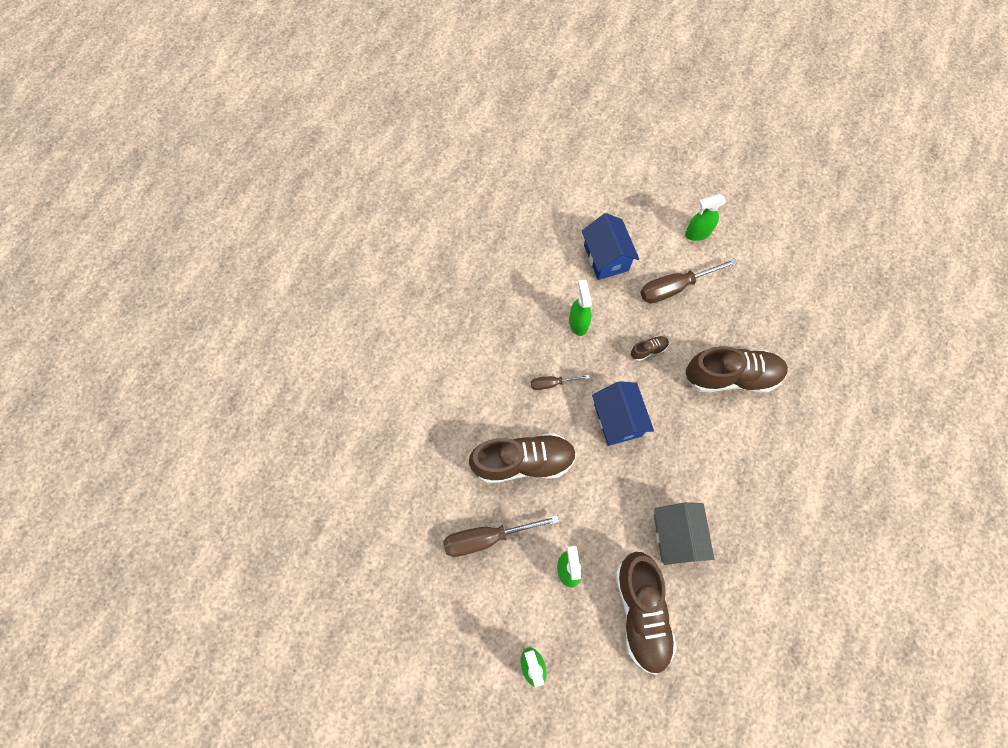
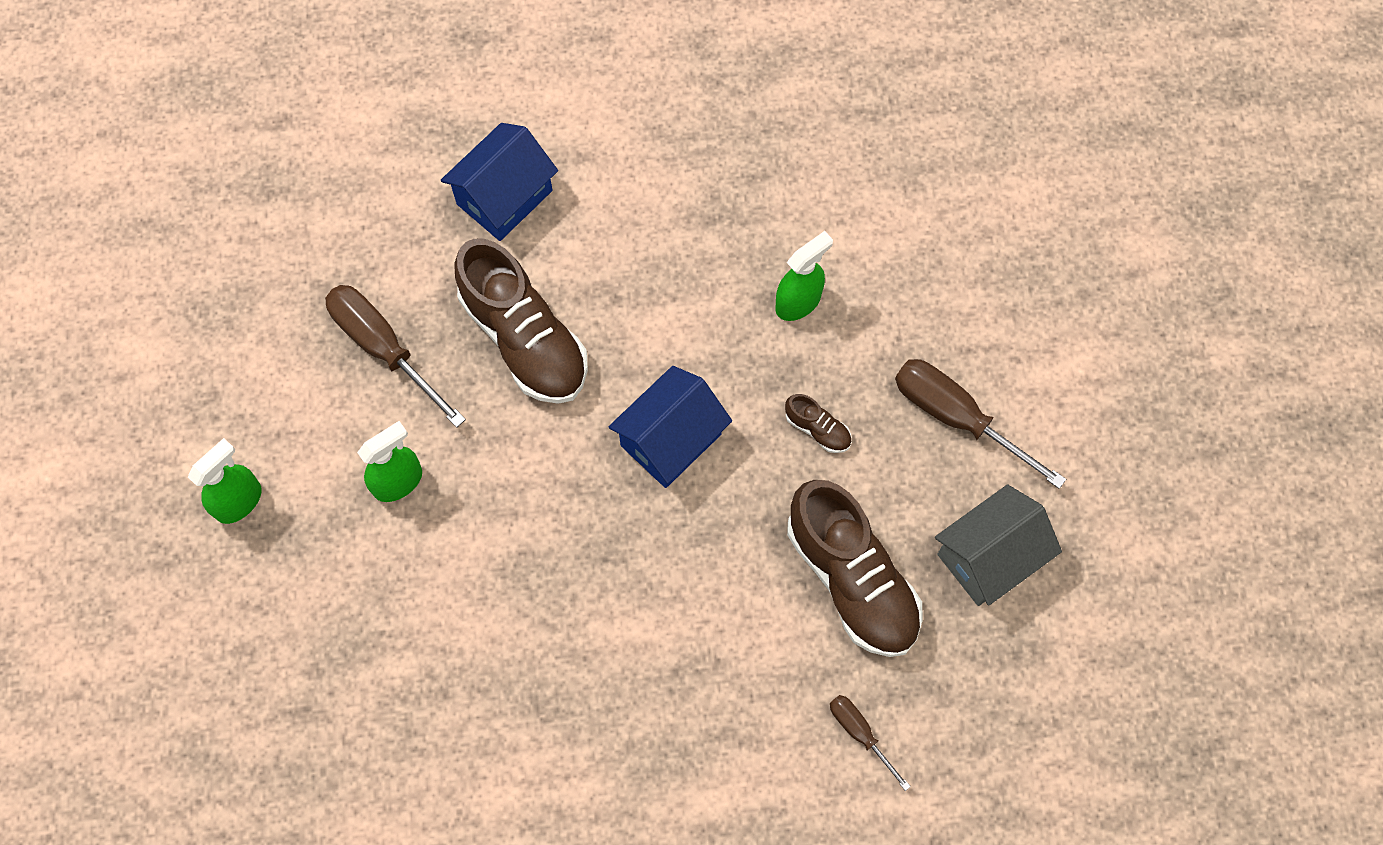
camera: 60 degrees right, 0 degrees up
(552, 383) = (672, 315): brown screwdriver -> brown screwdriver (860, 733)
(606, 258) = (940, 286): blue house -> blue house (504, 197)
(641, 612) = (391, 616): brown shoe -> none
(676, 536) = (534, 613): grey house -> grey house (989, 557)
(697, 233) = (1084, 406): green spray bottle -> none

